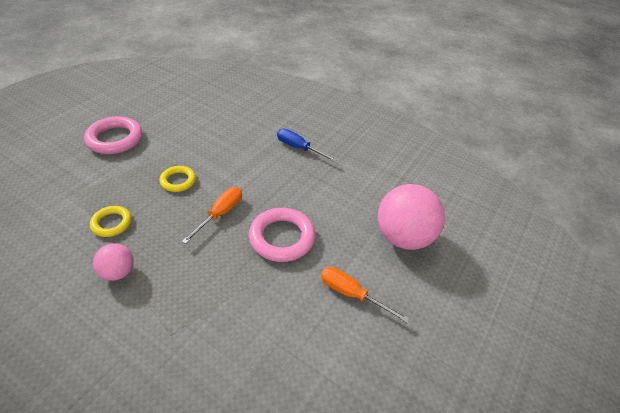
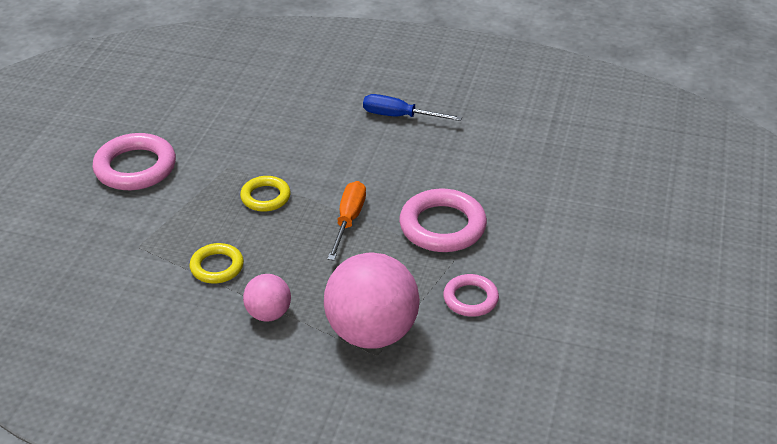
camera: 15 degrees left, 5 degrees down
(268, 307) = (470, 299): none -> pink ring
(352, 294) = (557, 261): orange screwdriver -> none
(403, 237) = (587, 188): pink ball -> pink ball (372, 333)

